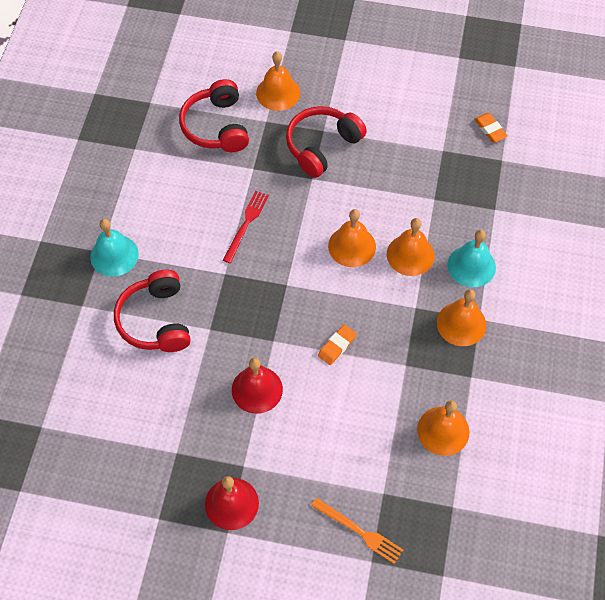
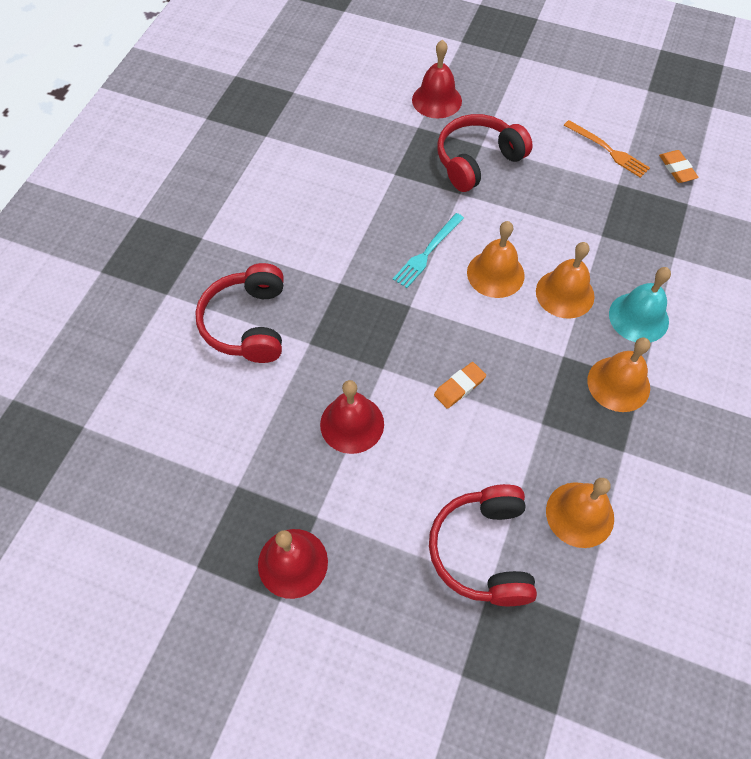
camera: 10 degrees right, 0 degrees up
(114, 255) = (217, 244): turquoise bell -> none
(216, 126) = (361, 125): red headphones -> red headphones (483, 551)
(246, 224) = (375, 232): red fork -> none
(278, 93) = (436, 100): orange bell -> red bell
(293, 236) = (427, 252): none -> turquoise fork
(359, 531) = (451, 630): orange fork -> orange fork (608, 150)

